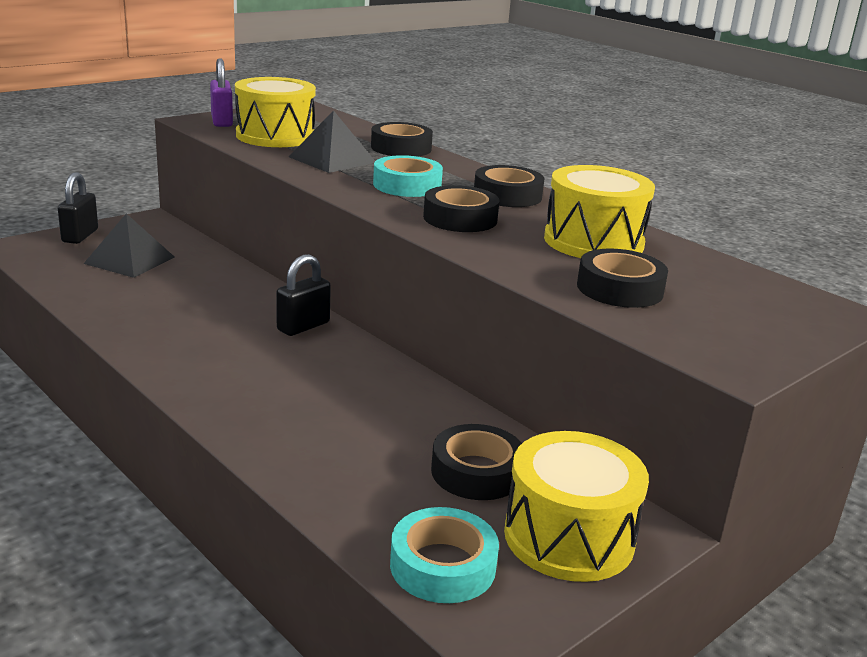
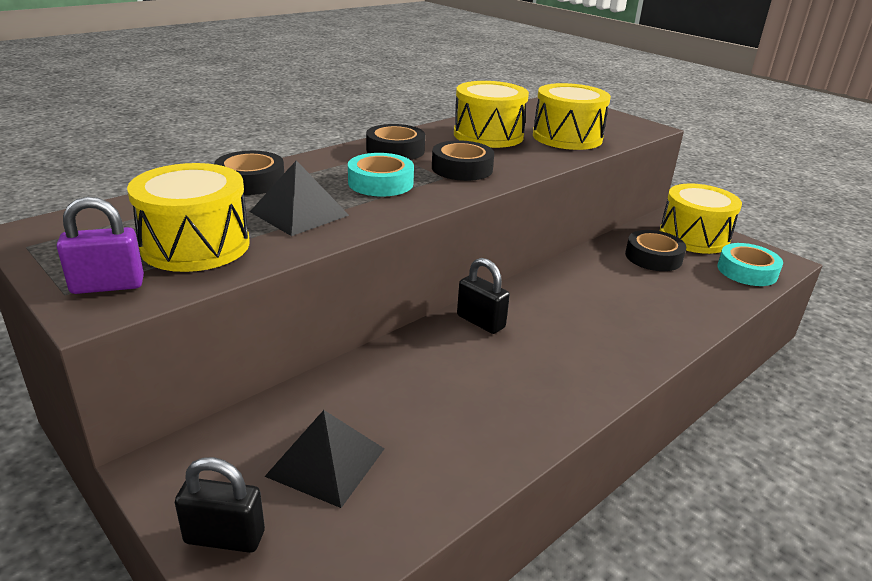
camera: 90 degrees left, 5 degrees up
(620, 289) = (567, 137): black tape -> yellow drum

